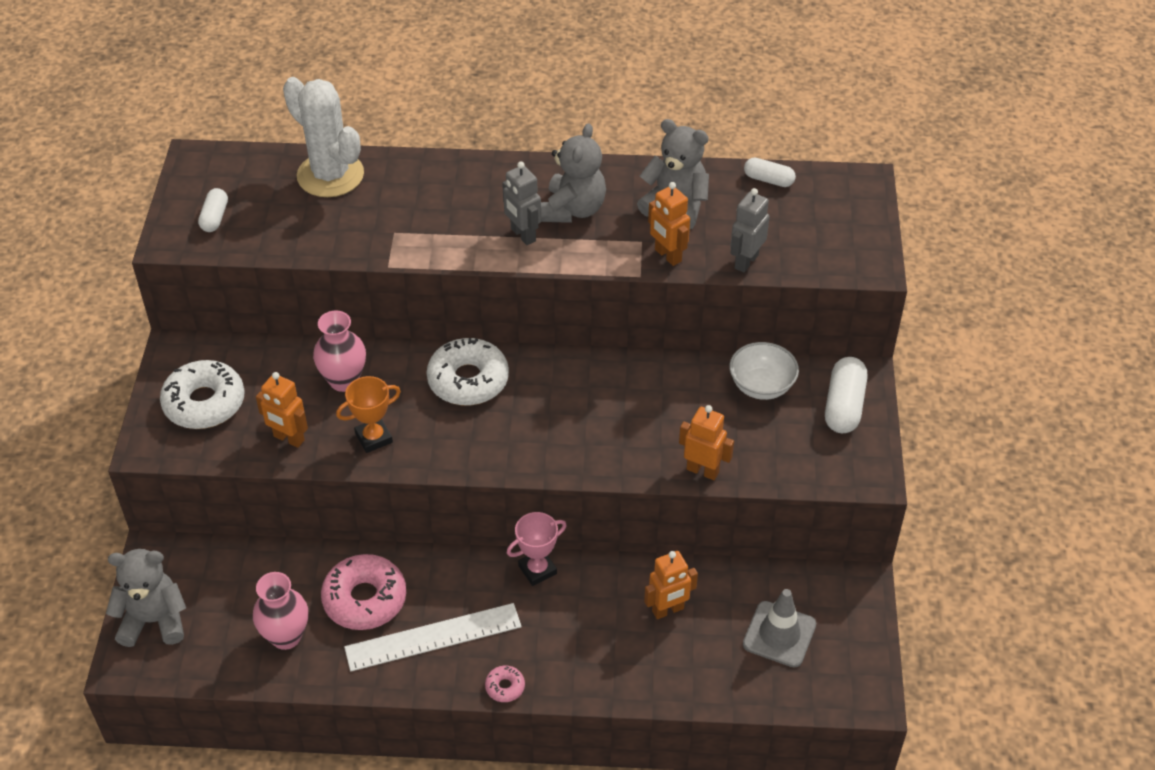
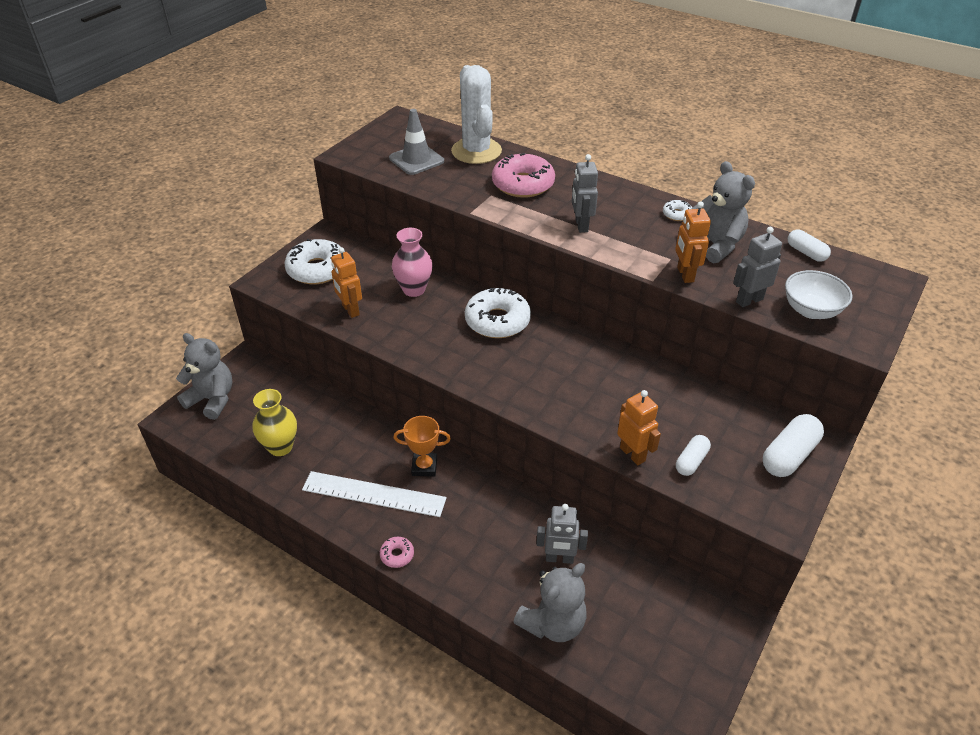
camera: 30 degrees right, 5 degrees down
(214, 217) = (383, 151): white capsule -> white capsule (691, 461)
(286, 636) = (280, 447): pink vase -> yellow vase
(365, 599) = (348, 447): pink donut -> pink donut (523, 184)
(373, 438) = (405, 332): orange trophy -> orange trophy (424, 467)
(537, 570) = (480, 482): pink trophy -> none
(573, 210) = (631, 222): grey teddy bear -> grey teddy bear (553, 623)
(614, 180) = (677, 214): none -> white donut
(668, 610) = (559, 558): orange robot -> grey robot
(761, 386) = (724, 412): white bowl -> white bowl (811, 310)
(779, 634) = (640, 623): grey traffic cone -> grey traffic cone (416, 160)

